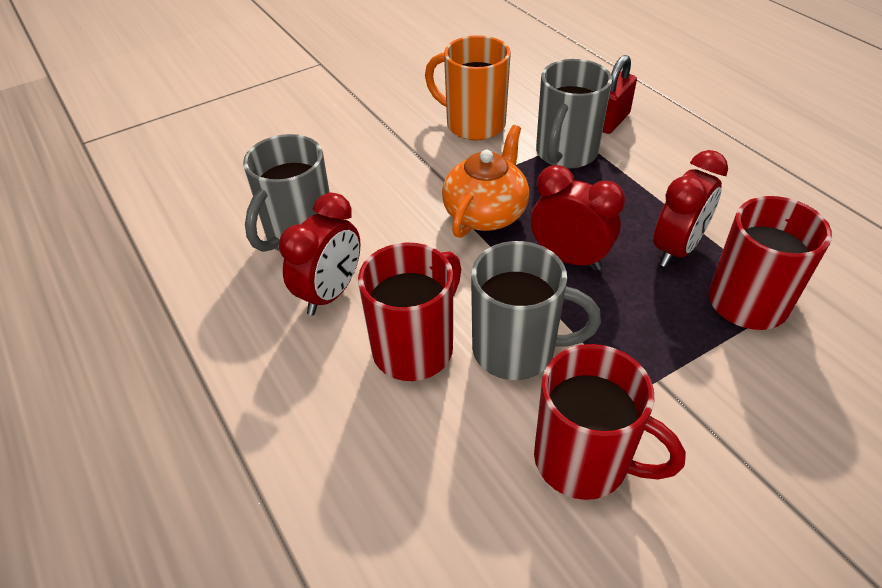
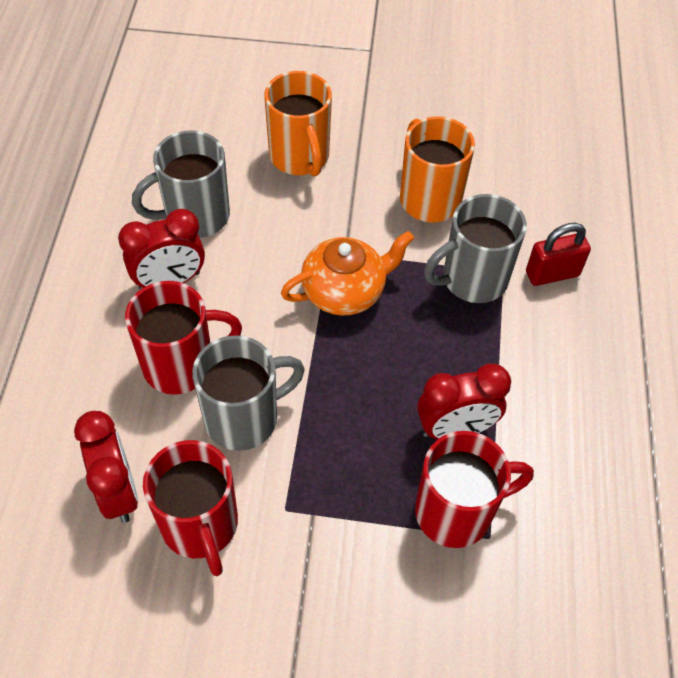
camera: 35 degrees right, 10 degrees up
(343, 150) = (300, 157): none -> orange mug
(517, 350) = (244, 418): grey mug -> grey mug turned 75 degrees counterclockwise
(569, 258) = (363, 375): red clock -> red clock (118, 491)

